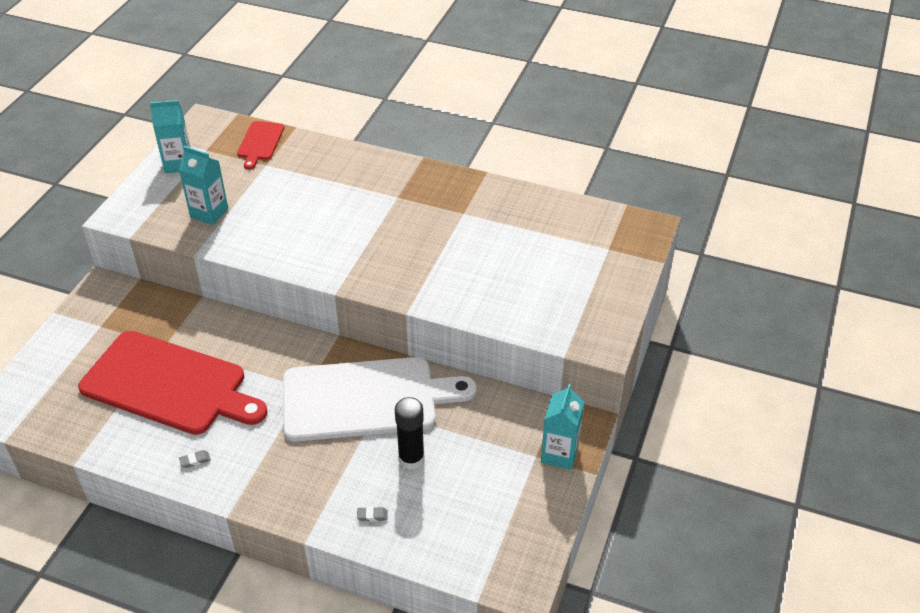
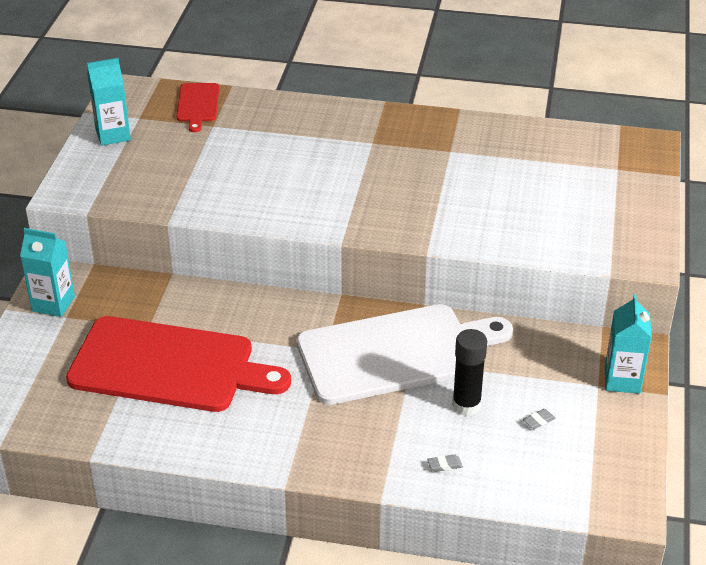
camera: 10 degrees left, 5 degrees down
(195, 460) = (228, 437): grey eraser -> grey eraser (538, 421)
(209, 213) = (168, 180): turquoise carton -> turquoise carton (53, 304)

